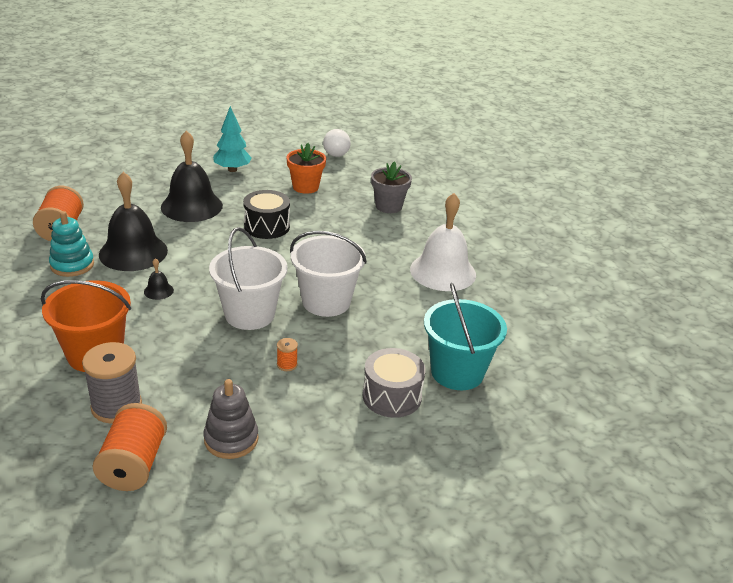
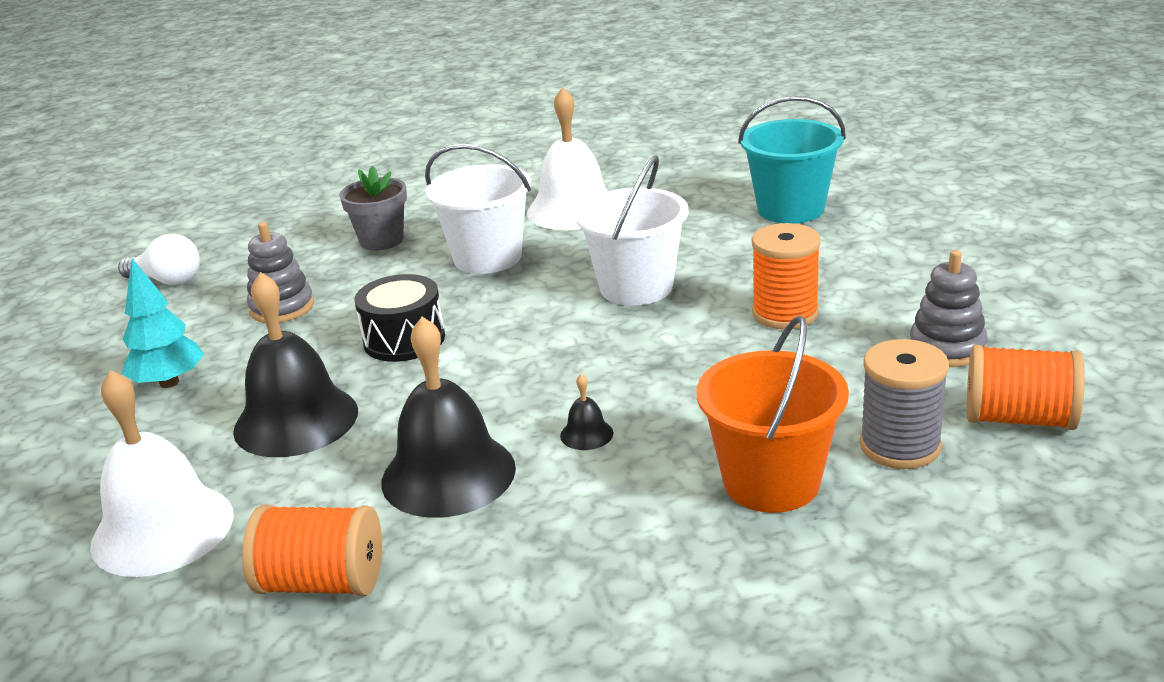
camera: 75 degrees left, 5 degrees down
(72, 265) = (476, 547): turquoise stacking toy -> none
(113, 188) = (162, 529): none -> white bell
(249, 314) = (663, 346): white bucket -> white bucket (487, 258)
(287, 364) = (785, 313): orange spool -> orange spool, size x2.21
(305, 187) = (282, 308): orange flower pot -> grey stacking toy
(392, 396) = (841, 246): grey drum -> none

